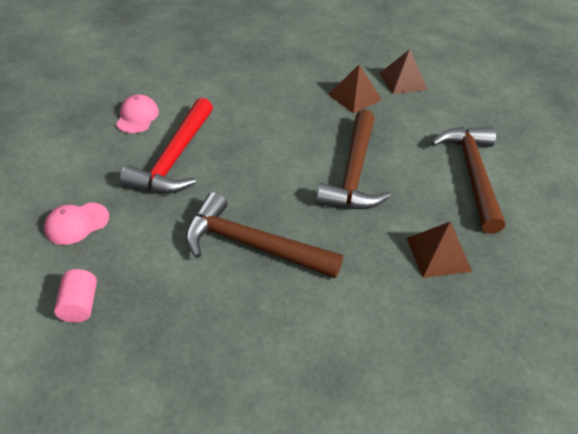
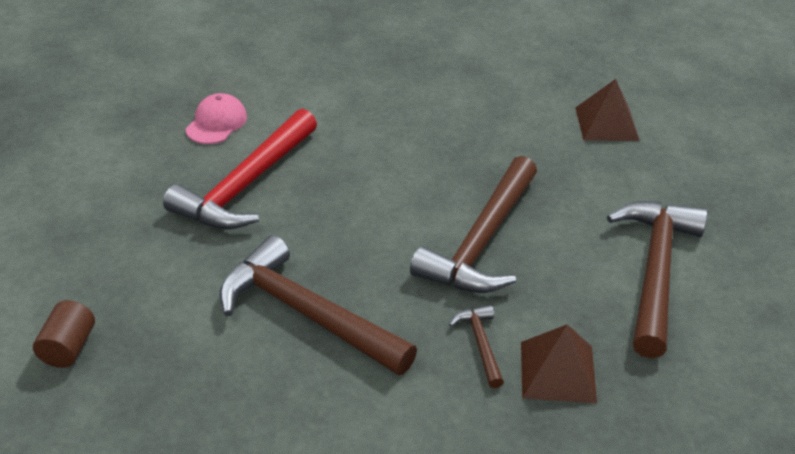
camera: 15 degrees right, 5 degrees down
(77, 223) = (96, 248): pink cap -> none
(80, 305) = (68, 348): pink cylinder -> brown cylinder
(354, 97) = (525, 136): brown pyramid -> none
(380, 245) = (480, 344): none -> brown hammer

